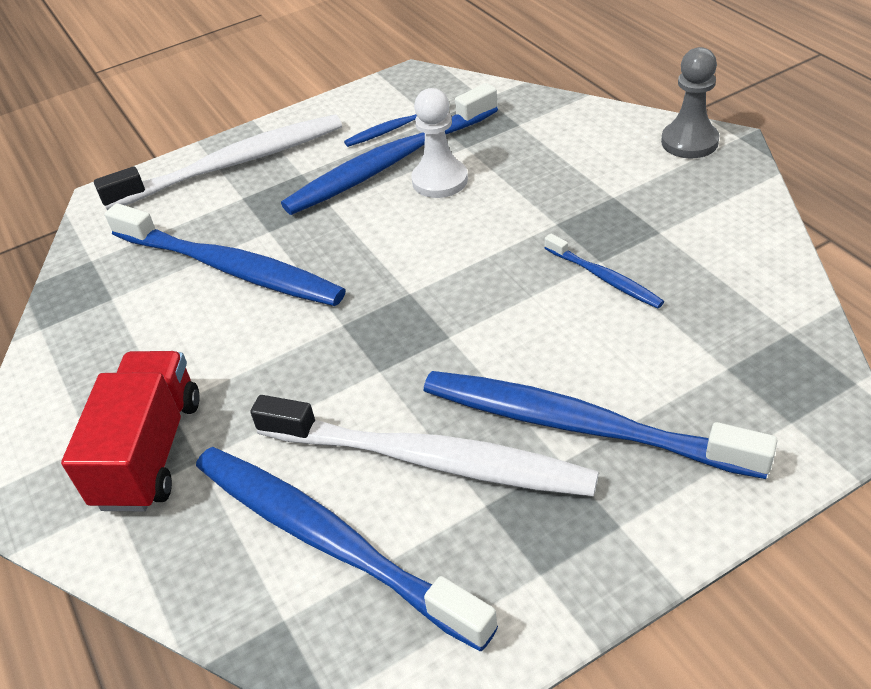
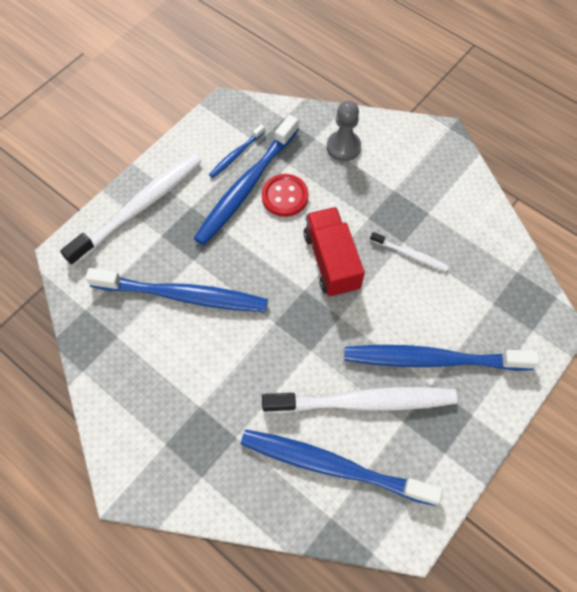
camera: 25 degrees left, 20 degrees up
(150, 452) = (205, 440): red truck -> red truck (331, 261)
(440, 180) = (285, 196): white pawn -> red button
(604, 278) = (410, 254): blue toothbrush -> white toothbrush
(689, 142) = (423, 137): grey pawn -> grey pawn (343, 147)

